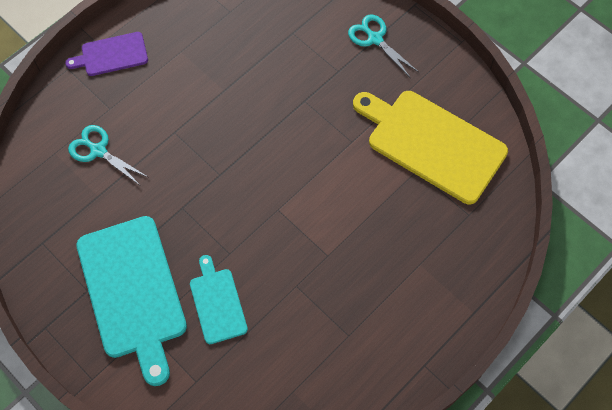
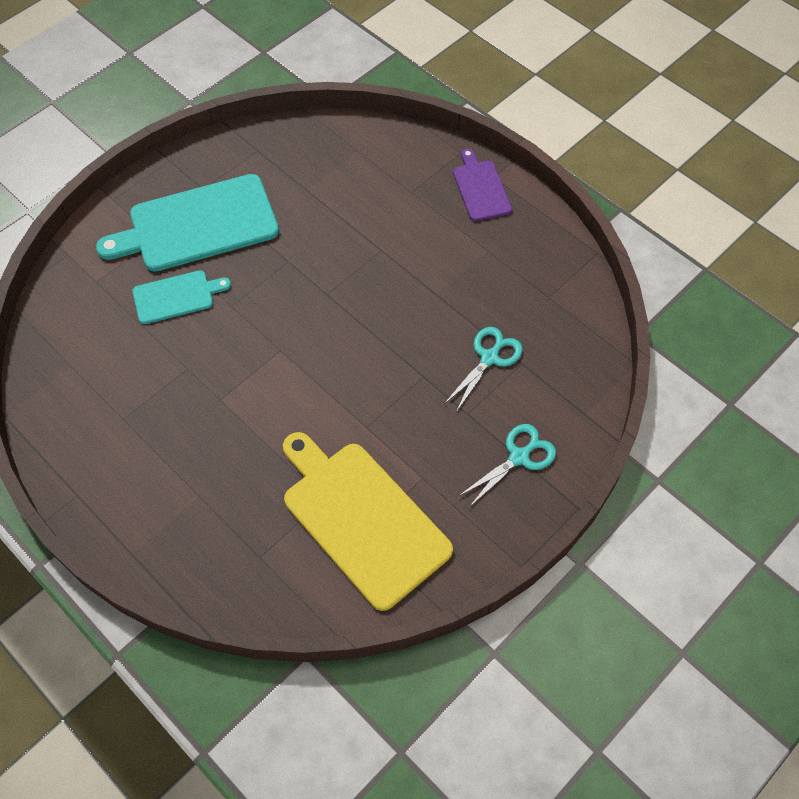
camera: 90 degrees right, 5 degrees down
(98, 151) = (359, 186): turquoise scissors -> turquoise scissors (489, 358)
(432, 143) = (362, 519): yellow cutting board -> yellow cutting board turned 75 degrees counterclockwise

